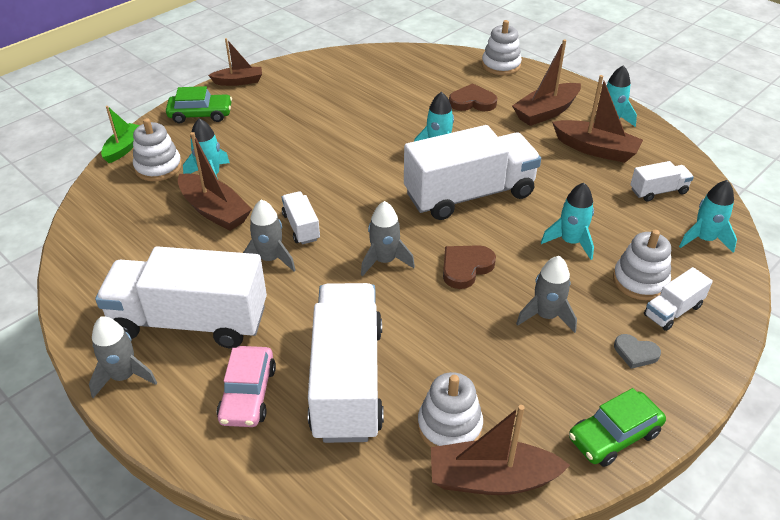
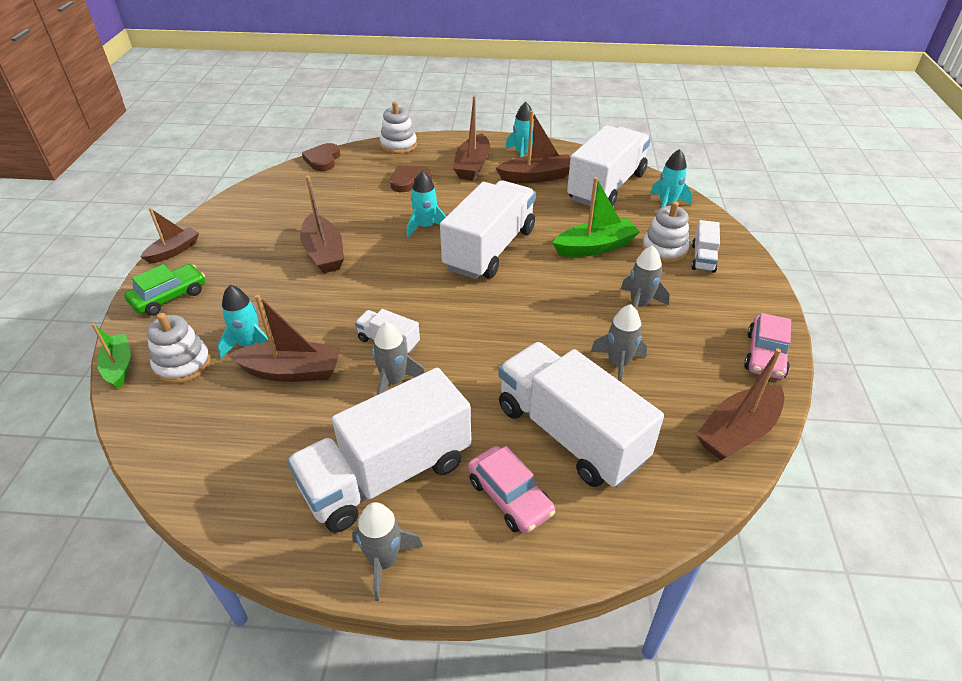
camera: 40 degrees left, 0 degrees up
(335, 132) = (324, 253): none -> brown boat
(384, 261) = (488, 330): grey rocket -> grey rocket (618, 364)
(449, 426) = (673, 416): white stacking toy -> none
(465, 268) = (550, 302): brown heart -> brown heart (323, 160)
(570, 242) = (595, 247): turquoise rocket -> green boat
(614, 435) = (765, 355): green car -> pink car
(635, 353) = (715, 296): grey heart -> none
(658, 191) = (606, 187): white truck -> white truck, size x2.23

